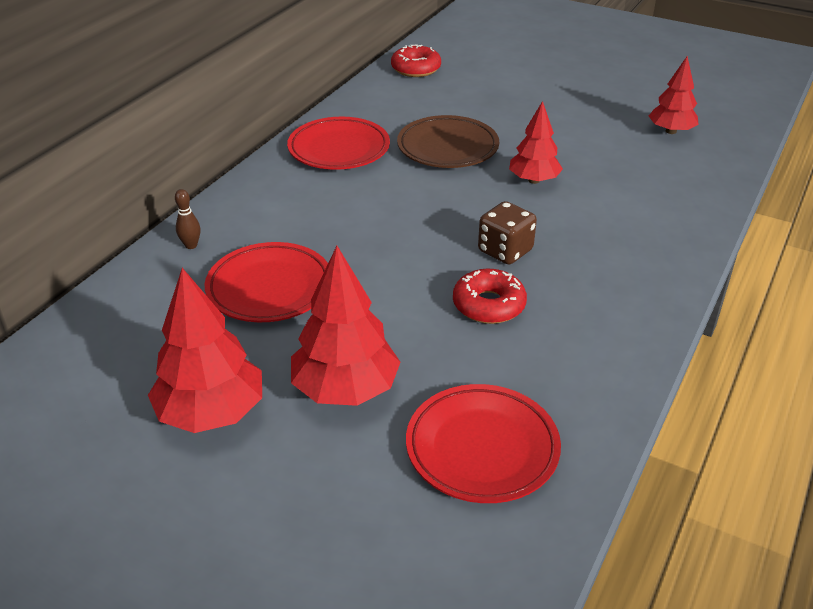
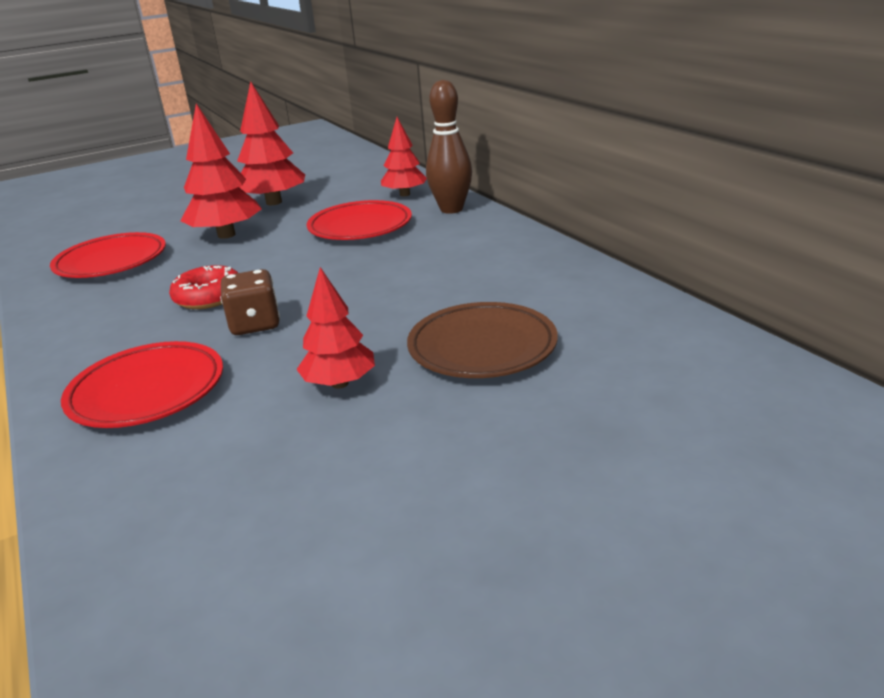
camera: 125 degrees right, 10 degrees down
(191, 245) = (451, 209): brown bowling pin -> brown bowling pin, size x2.22
(339, 149) = (548, 284): red plate -> red plate (147, 391)
(416, 69) = (771, 389): red donut -> none
(671, 131) = (289, 601): red tree -> red tree (405, 194)

